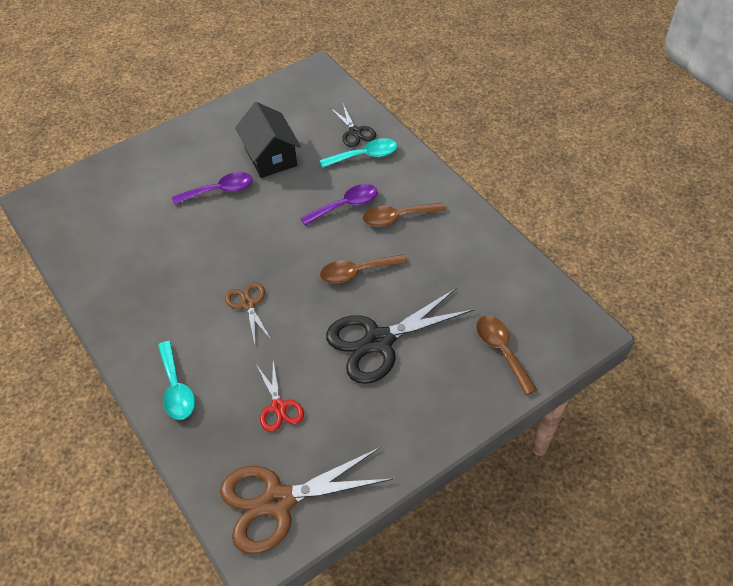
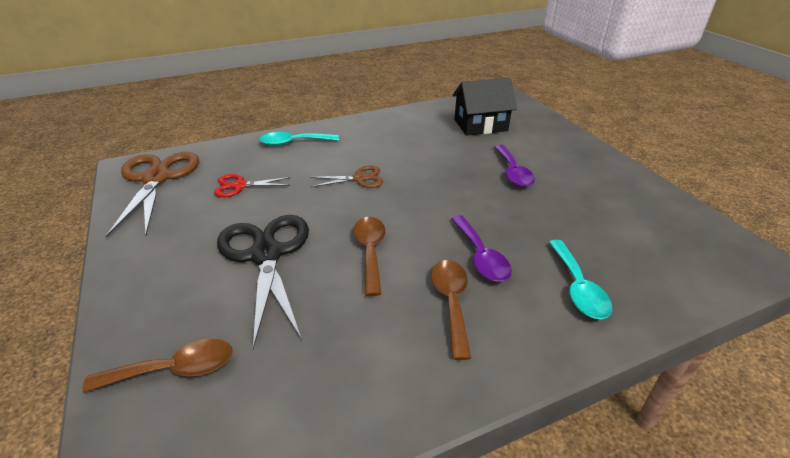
camera: 100 degrees right, 15 degrees down
(270, 156) = (568, 207): black house -> black house (480, 125)
(355, 132) = (629, 284): black scissors -> none

